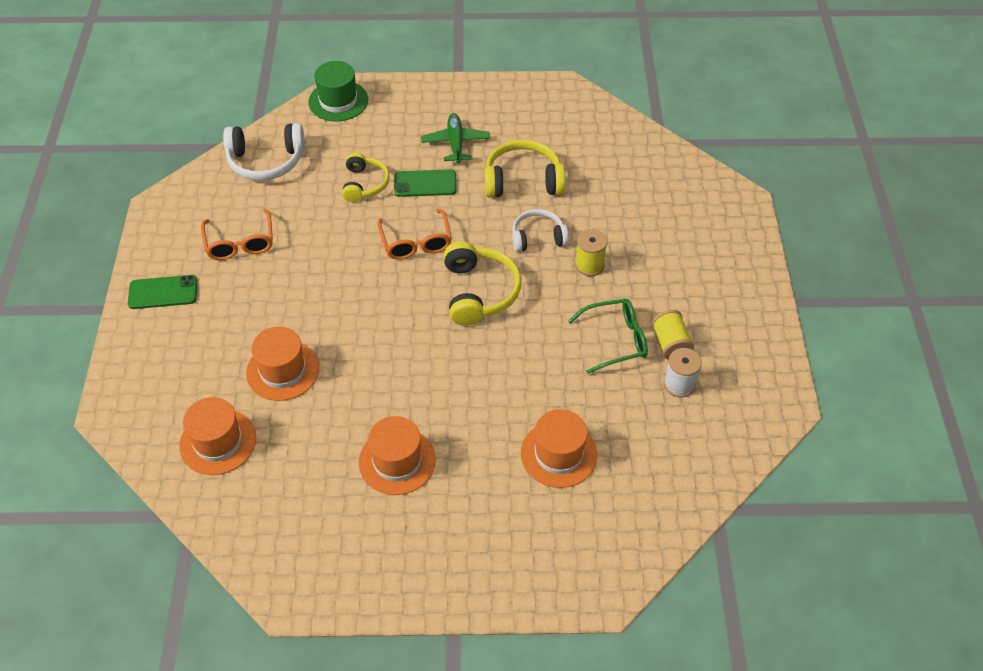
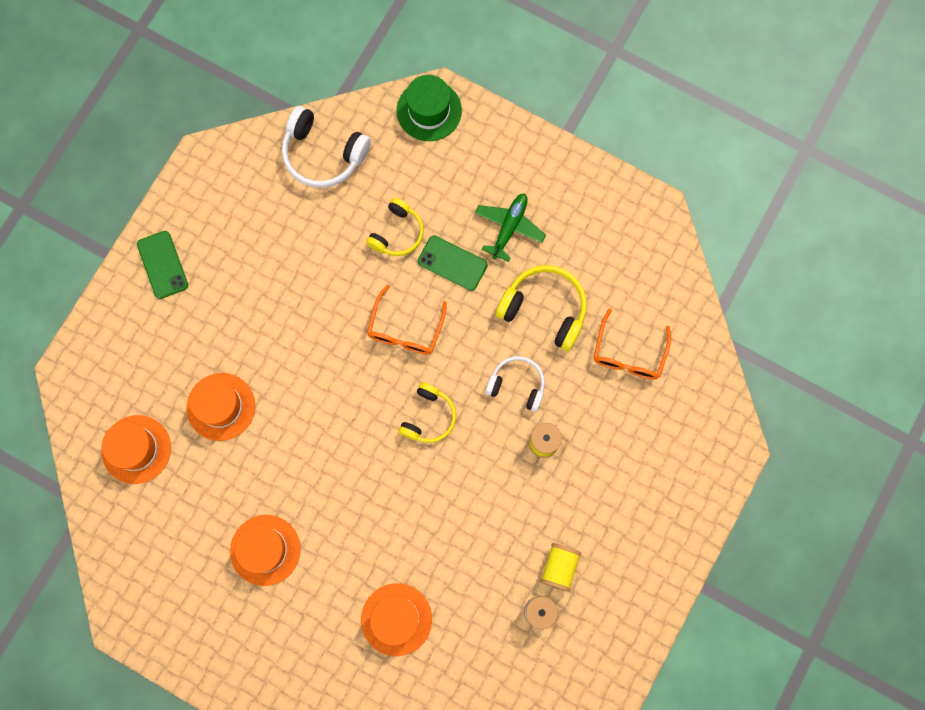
camera: 30 degrees right, 25 degrees up
(163, 292) = (162, 265): green phone -> green phone turned 45 degrees clockwise
(240, 243) = (252, 244): orange glasses -> orange glasses (629, 353)
(479, 292) = (429, 417): yellow headphones -> yellow headphones, size x0.66
(615, 340) = (514, 535): green glasses -> none

